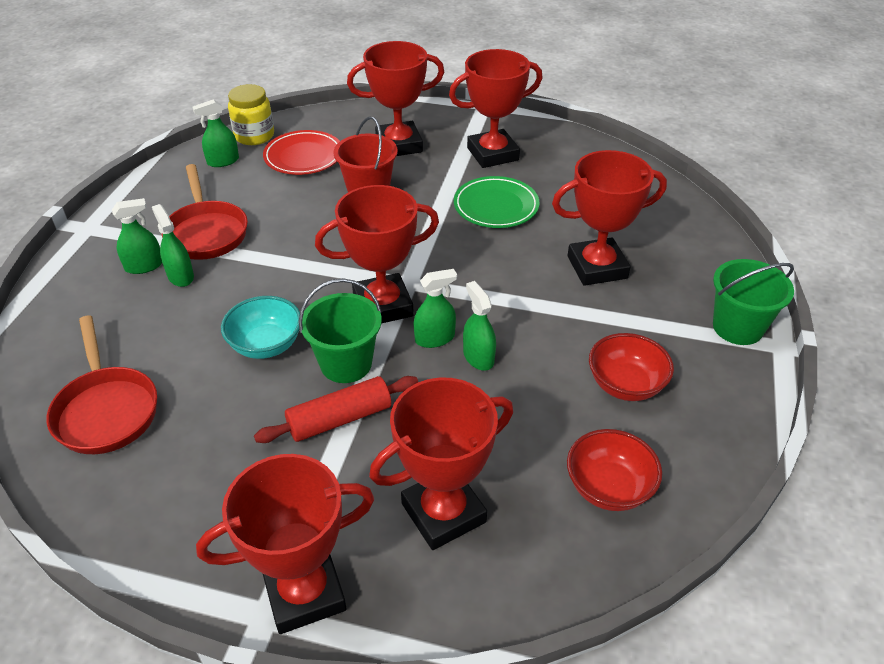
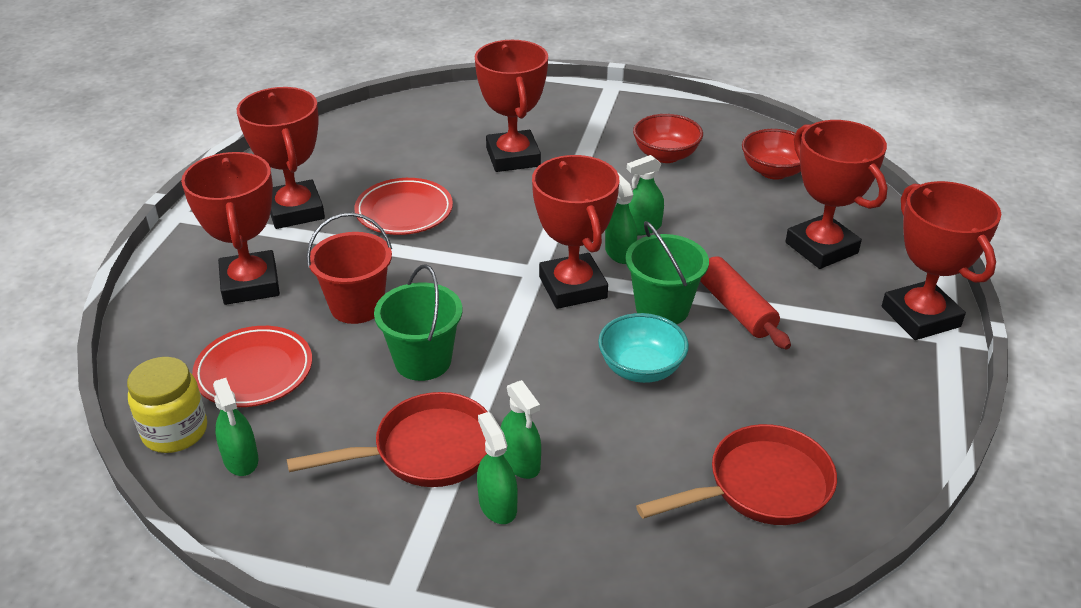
camera: 90 degrees left, 5 degrees down
(180, 276) = (520, 462): green spray bottle -> green spray bottle turned 90 degrees counterclockwise
(496, 206) = (404, 211): green plate -> red plate
(737, 327) = (592, 100): green bucket -> green bucket (423, 361)

